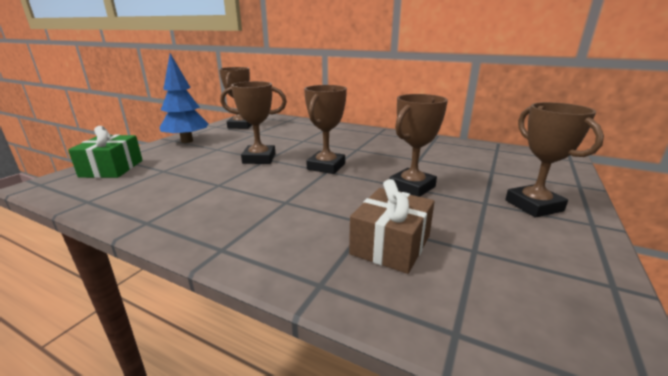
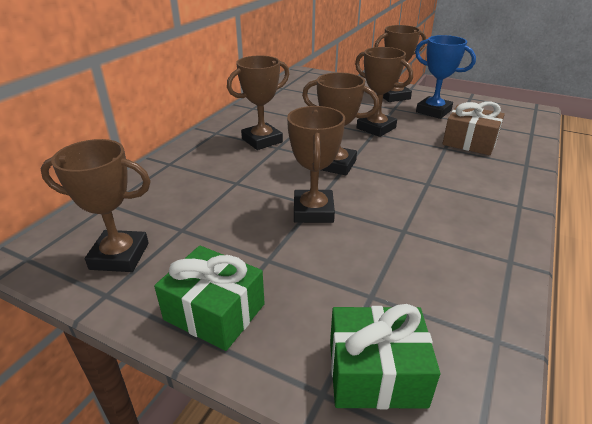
camera: 90 degrees left, 10 degrees up
(187, 141) = (214, 312): blue tree -> green gift
(367, 145) = (262, 140): none -> brown trophy
(497, 231) = (433, 111): none -> blue trophy

